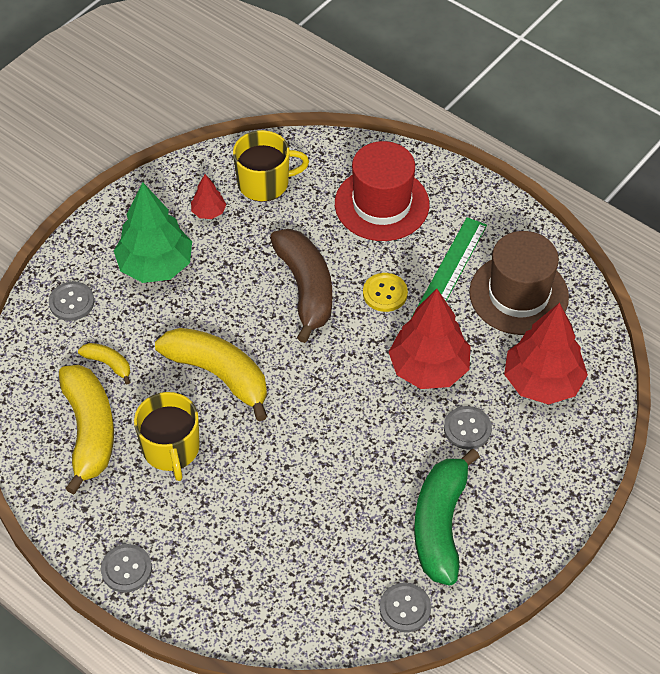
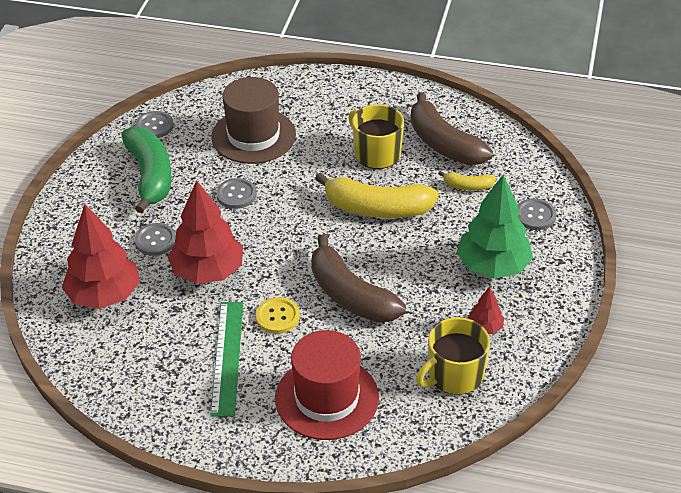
camera: 155 degrees right, 10 degrees down
(89, 431) = (443, 143): yellow banana -> brown banana
(126, 569) = (354, 86): grey button -> grey button (236, 195)
(518, 294) = (152, 360): brown hat -> brown hat (253, 136)

